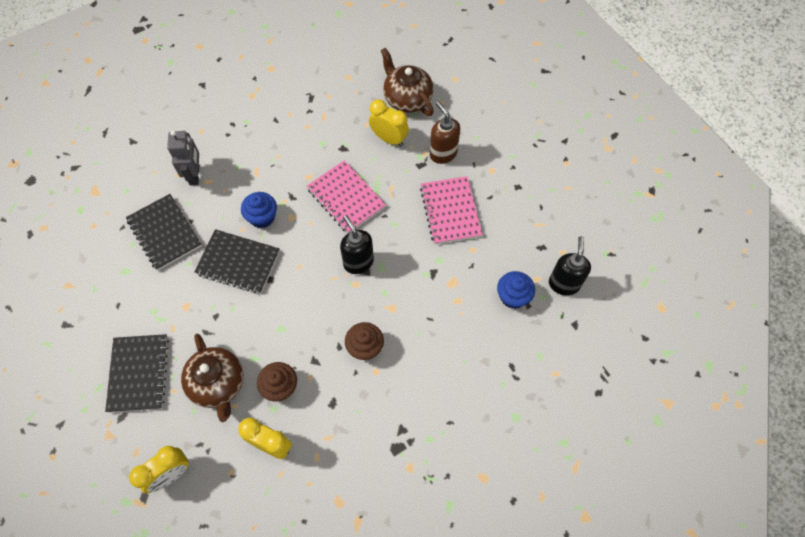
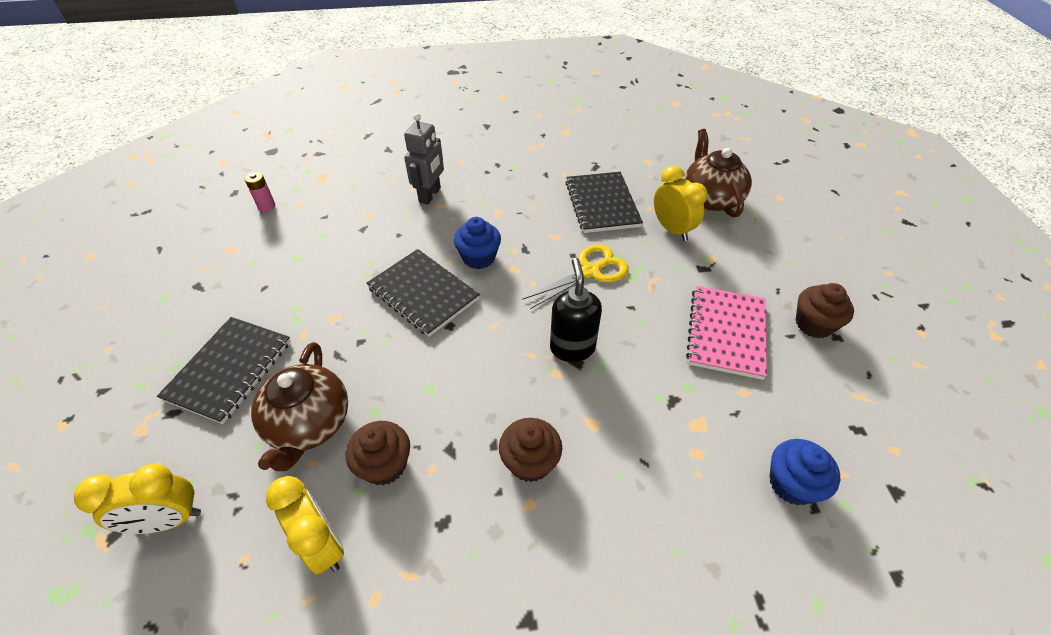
camera: 25 degrees right, 15 degrees down
(67, 236) = (266, 206): none -> pink battery
(164, 233) = (363, 236): black notebook -> black notebook (602, 204)
(346, 198) = (590, 272): pink notebook -> yellow scissors
(443, 153) = (738, 265): brown soap dispenser -> none
(502, 182) = (814, 324): none -> brown cupcake
(564, 284) = (888, 499): black soap dispenser -> none

